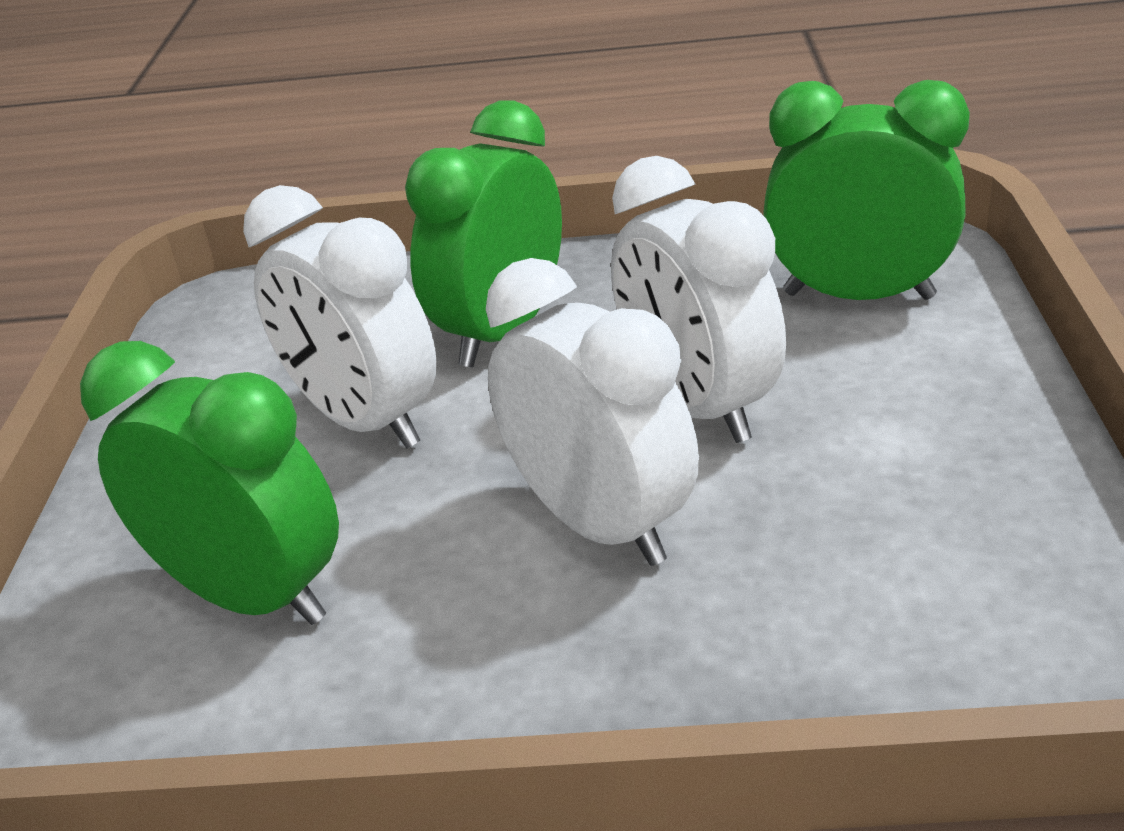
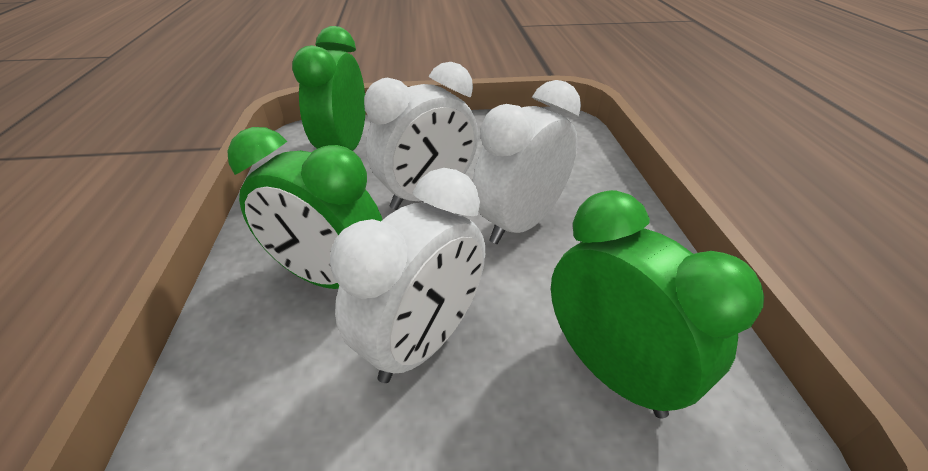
camera: 100 degrees left, 5 degrees up
(252, 595) = (611, 369): green clock -> green clock turned 120 degrees clockwise

